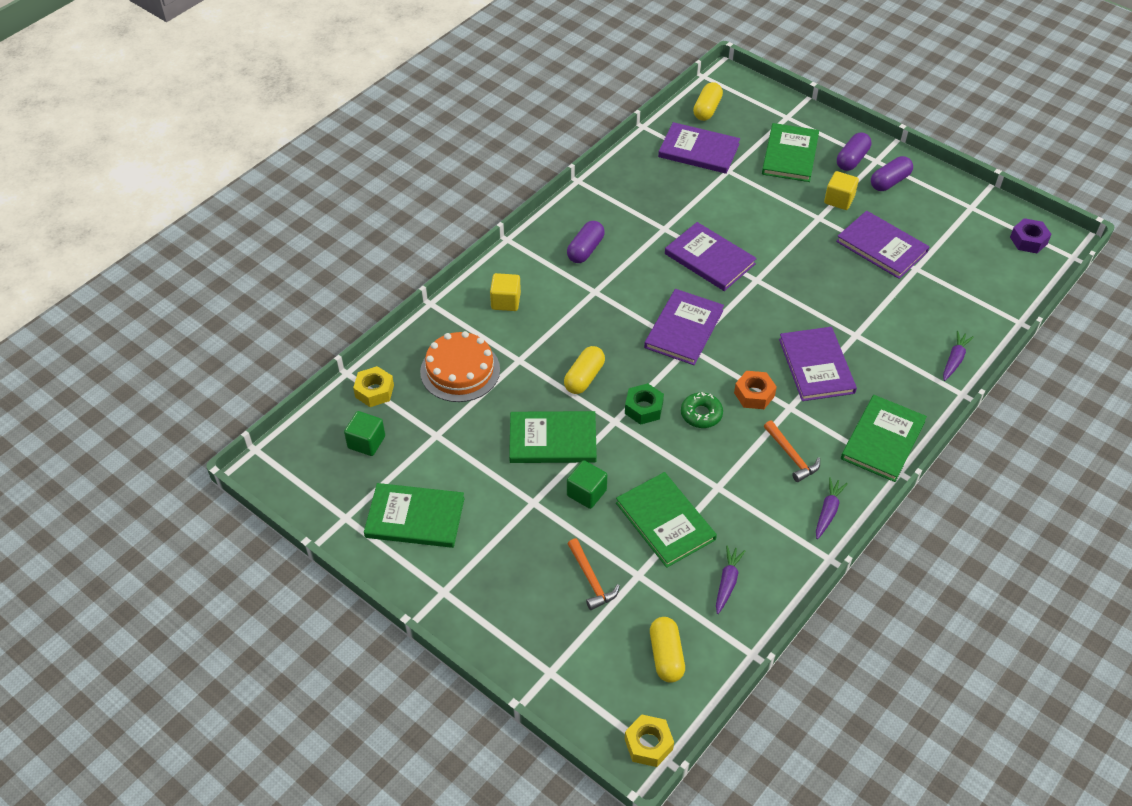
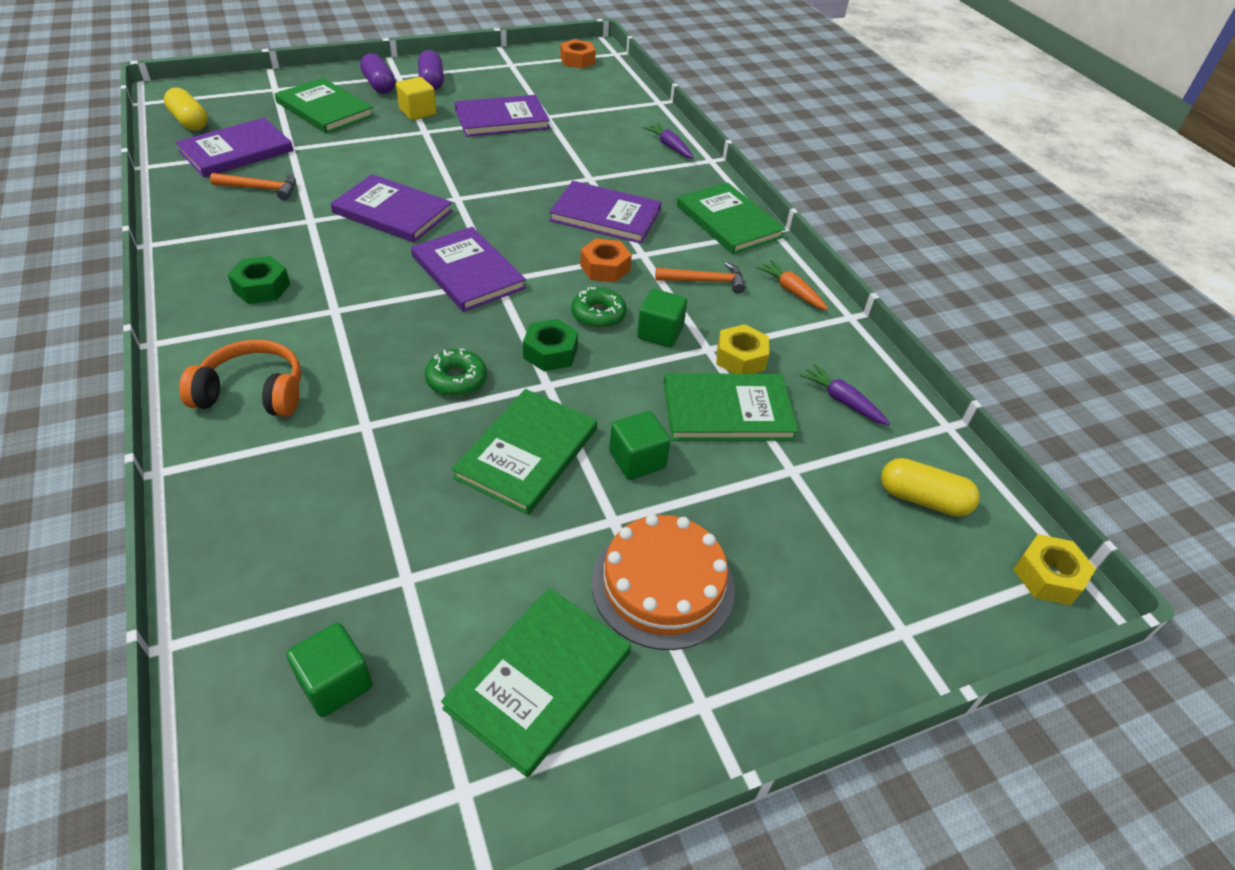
camera: 65 degrees left, 5 degrees down
(374, 391) = (244, 623): yellow nut -> yellow nut (740, 358)
(460, 370) = (317, 495): orange cake -> orange cake (663, 585)
(506, 301) = (253, 393): yellow cube -> orange headphones
(584, 377) = (456, 379): yellow capsule -> green donut
(585, 250) = (261, 288): purple capsule -> green nut
(591, 579) = (775, 518): orange hammer -> orange hammer (261, 188)
(709, 259) = (393, 212): purple book -> purple book turned 45 degrees clockwise
(711, 454) = (660, 333): none -> green cube
(828, 511) = (791, 291): purple carrot -> orange carrot
(1028, 240) = (577, 60): purple nut -> orange nut

